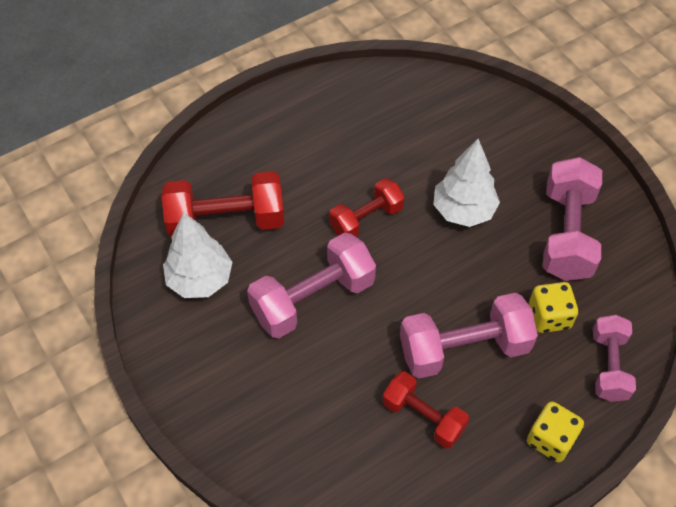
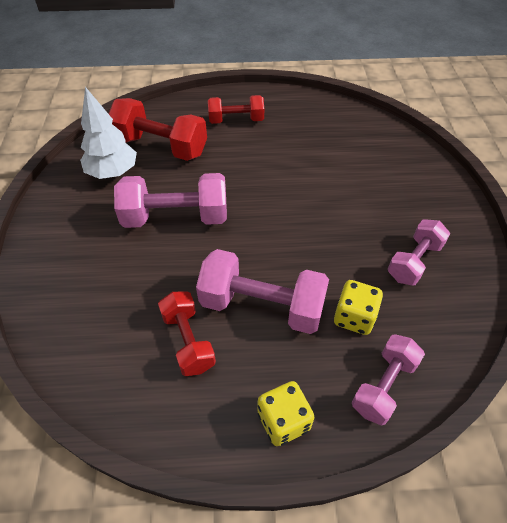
camera: 30 degrees right, 5 degrees down
(366, 219) = (257, 184): red dumbbell -> red dumbbell (236, 120)
(463, 210) = (336, 209): white tree -> none
(566, 234) = (414, 261): pink dumbbell -> pink dumbbell, size x0.63

